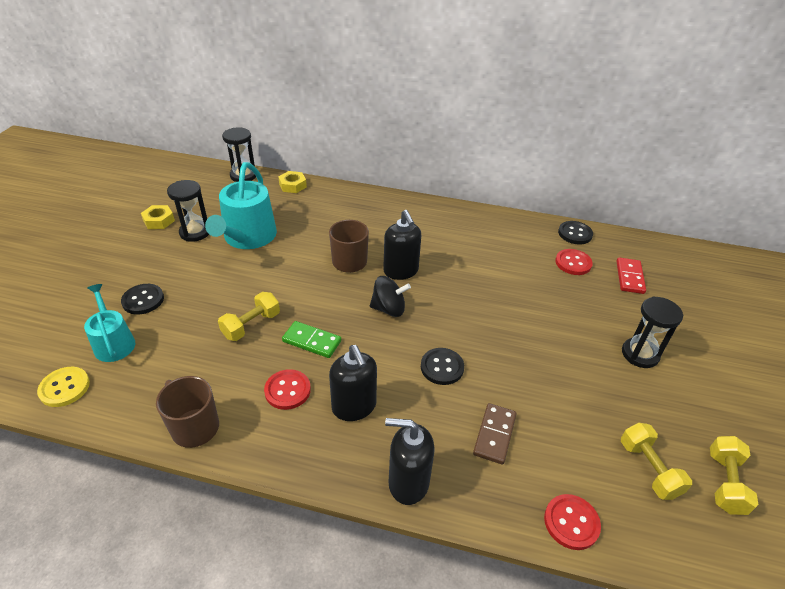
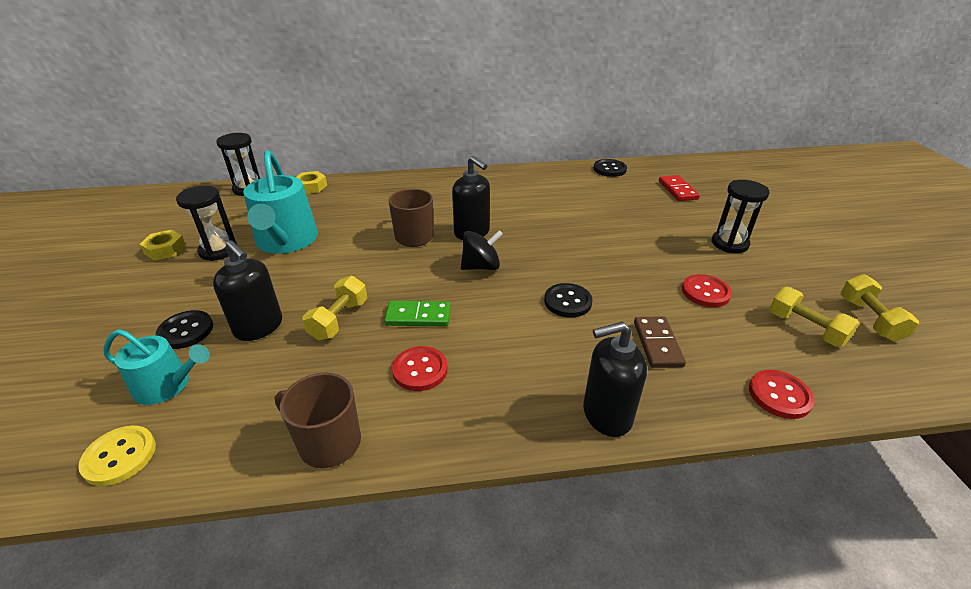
camera: 20 degrees left, 5 degrees down
(113, 342) = (167, 385): turquoise watering can -> turquoise watering can turned 150 degrees clockwise
(354, 407) = (503, 363): black soap dispenser -> black soap dispenser (259, 327)
(573, 263) = (624, 190): red button -> red button (705, 292)

